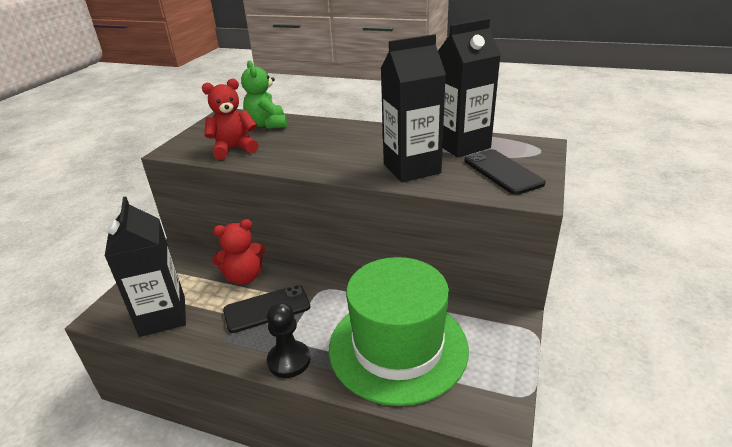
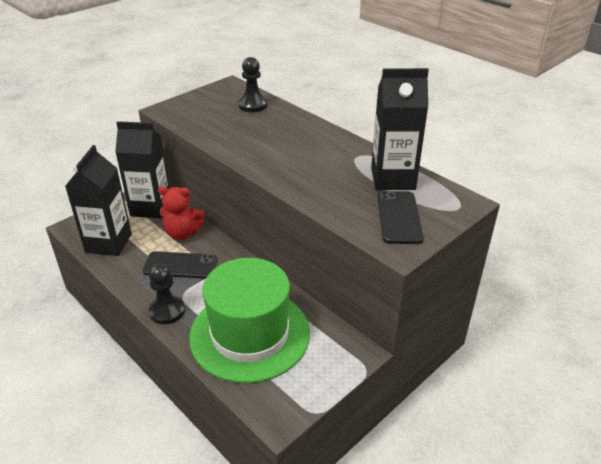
camera: 25 degrees right, 5 degrees up
(234, 149) = (208, 123): red teddy bear -> none
(267, 124) = (253, 105): green teddy bear -> black pawn
(411, 168) = (326, 188): black carton -> black carton (150, 207)

